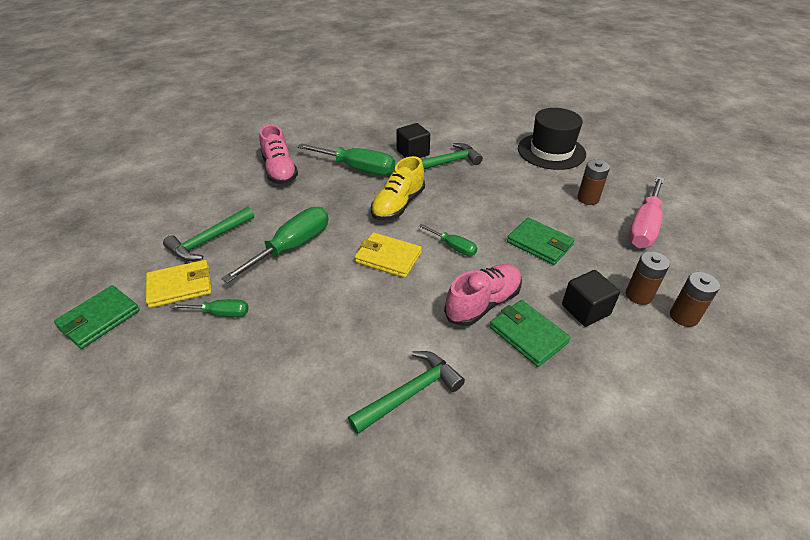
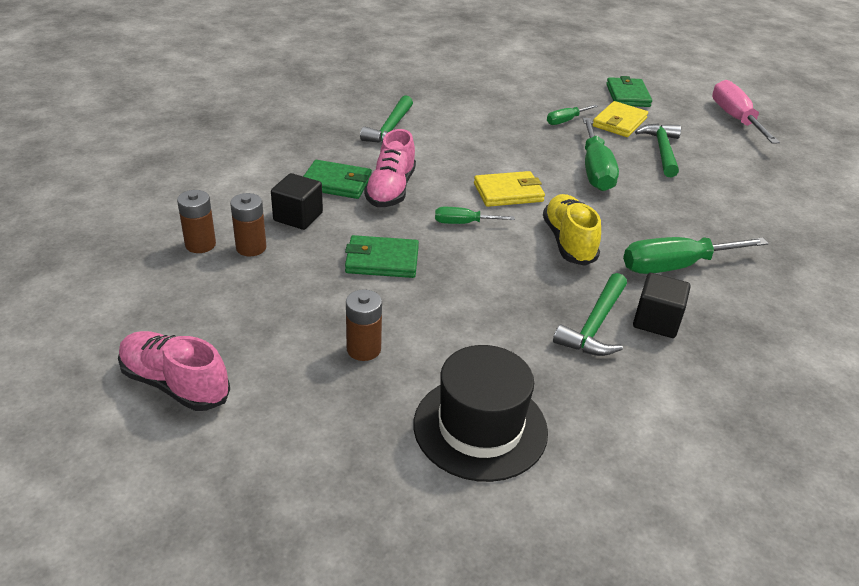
camera: 140 degrees right, 5 degrees down
(280, 171) = (739, 227): pink shoe -> pink shoe (175, 384)
(644, 227) = (269, 334): pink screwdriver -> pink screwdriver (735, 118)

